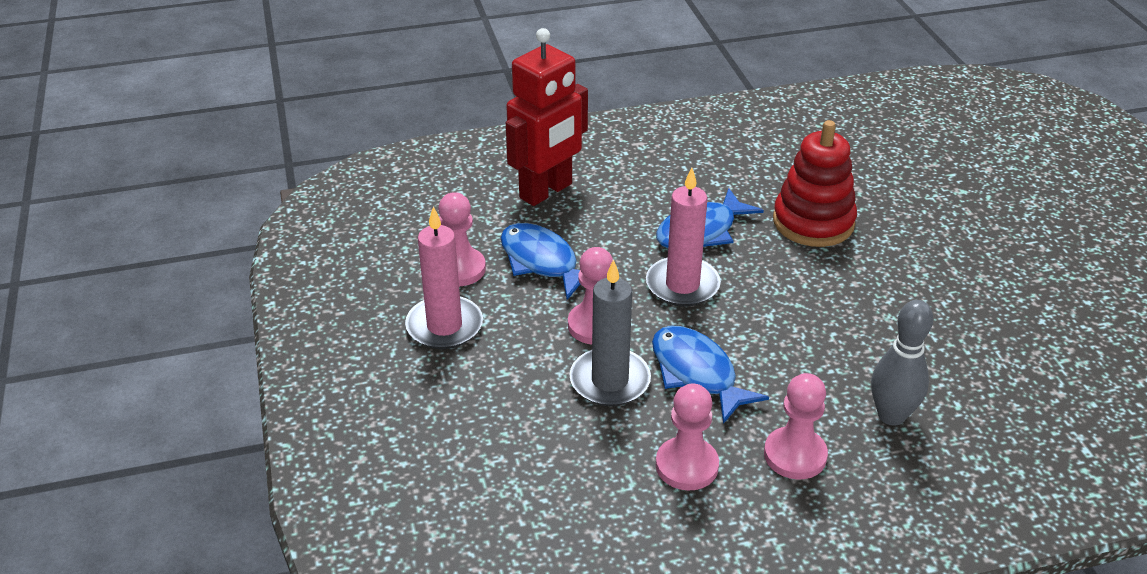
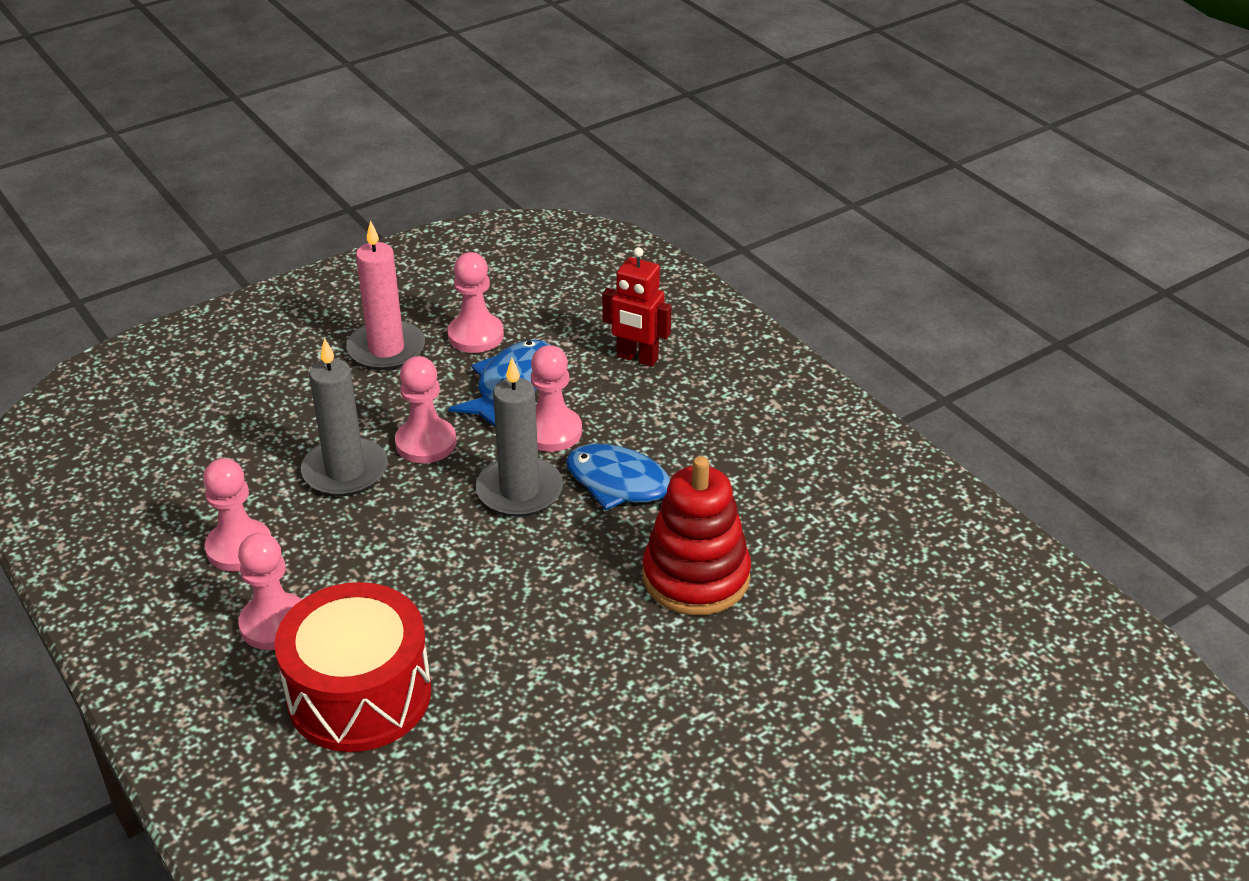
camera: 70 degrees right, 0 degrees up
(546, 191) = (637, 358): red robot -> red robot, size x0.62
(616, 253) = (552, 432): none -> pink pawn
(682, 285) = (519, 491): pink candle -> grey candle
(697, 373) = (377, 529): blue fish -> none
(891, 415) = (359, 694): grey bowling pin -> red drum

